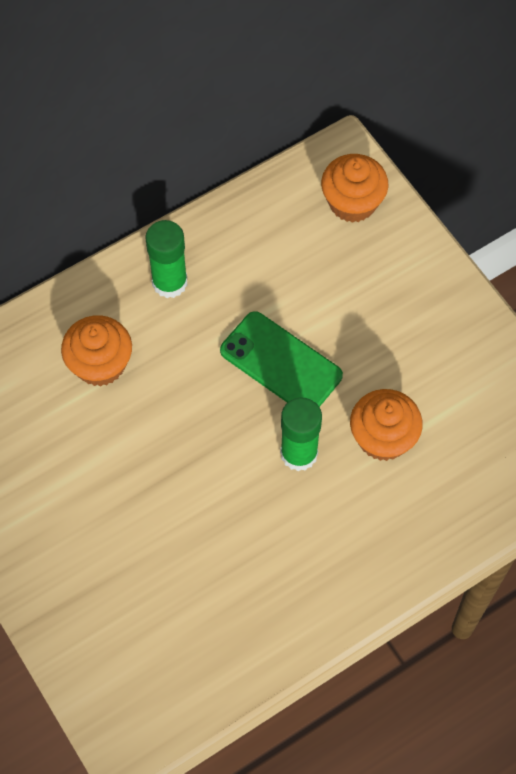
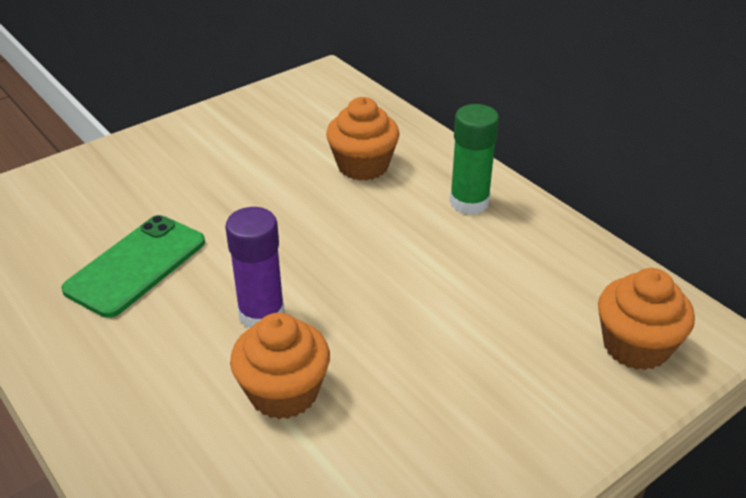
camera: 85 degrees right, 25 degrees down
(281, 363) = (381, 292): green phone -> green phone (136, 266)
(299, 453) = (261, 314): green glue stick -> purple glue stick

